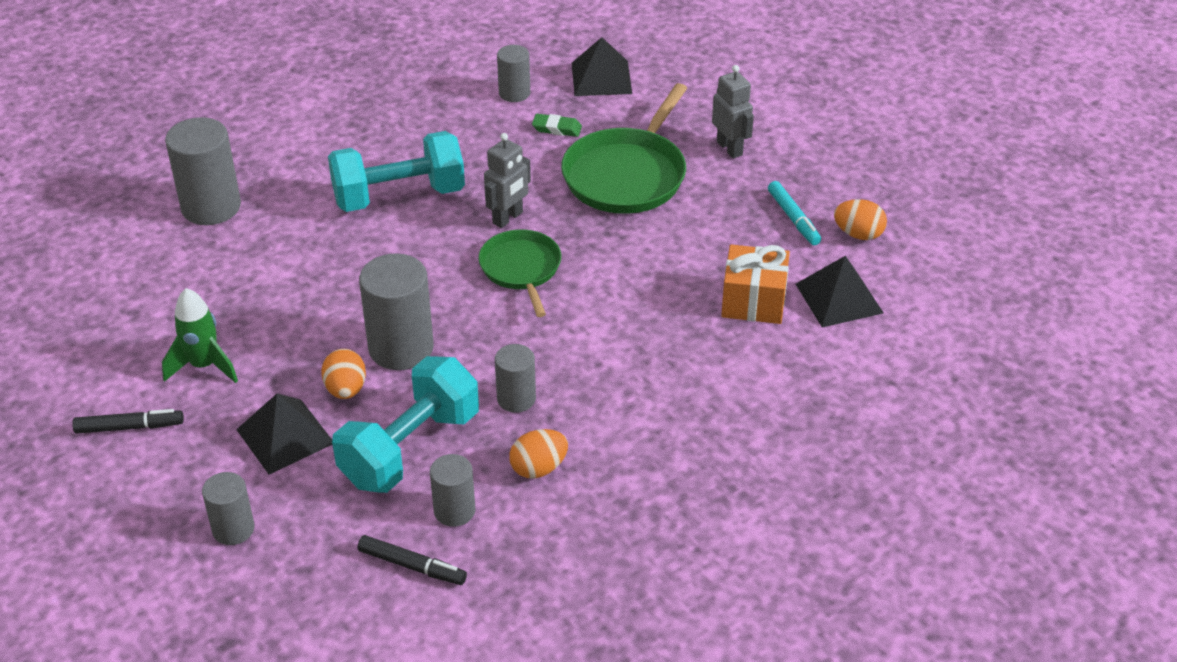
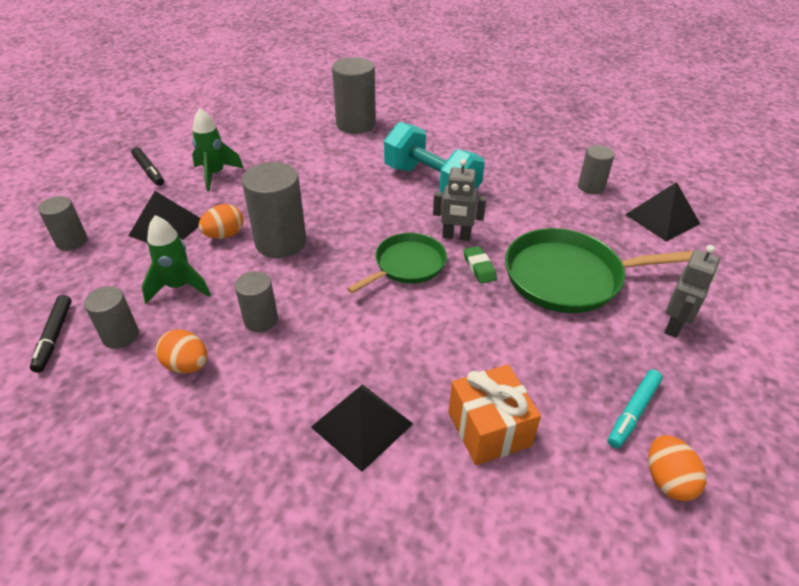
camera: 60 degrees right, 0 degrees up
(410, 448) = (179, 287): turquoise dumbbell -> green rocket
(557, 128) = (578, 220): green eraser -> green eraser (479, 267)
(839, 298) = (555, 503): black pyramid -> black pyramid (362, 425)

